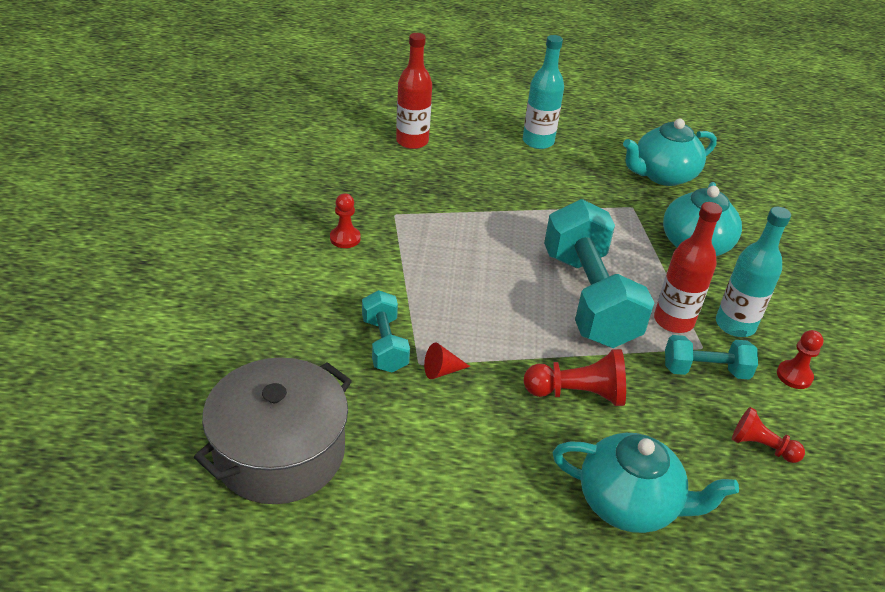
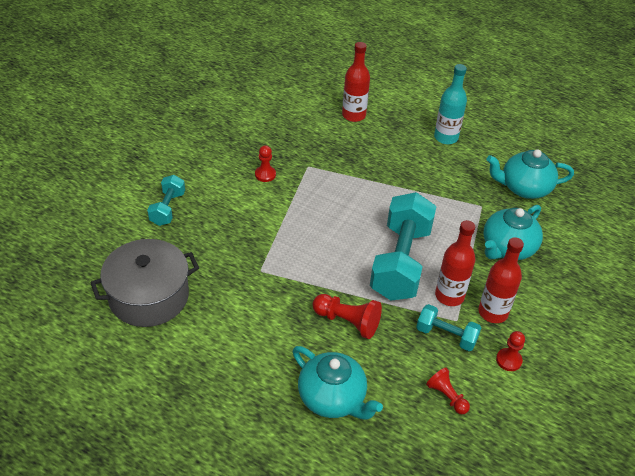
camera: 25 degrees right, 5 degrees up
(384, 344) = (247, 252): turquoise dumbbell -> turquoise dumbbell (168, 209)
(441, 371) = (271, 279): red cone -> none
(735, 325) = (493, 312): turquoise bottle -> red bottle

